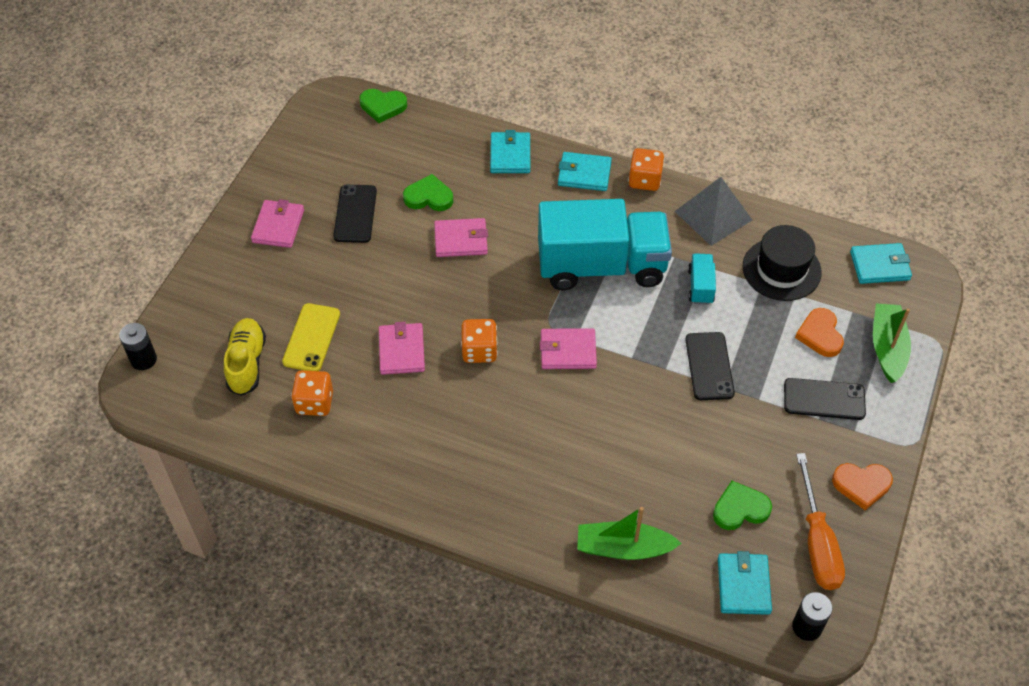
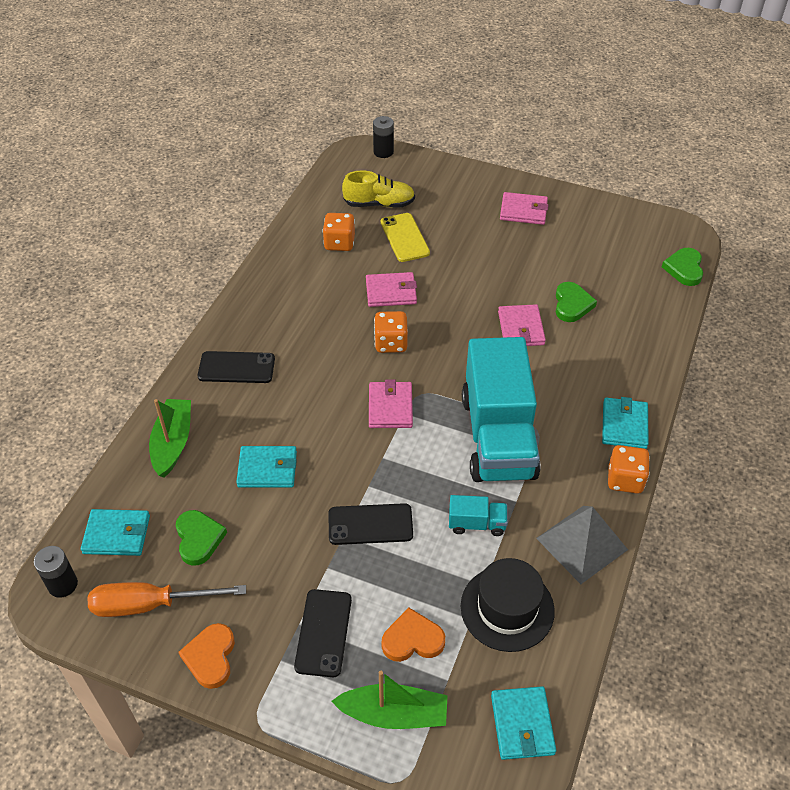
camera: 90 degrees right, 5 degrees down
(311, 338) = (404, 237): yellow phone -> yellow phone turned 60 degrees clockwise
(355, 214) = (544, 256): black phone -> black phone (236, 367)
(510, 155) = (639, 364): turquoise wallet -> turquoise wallet (267, 469)

